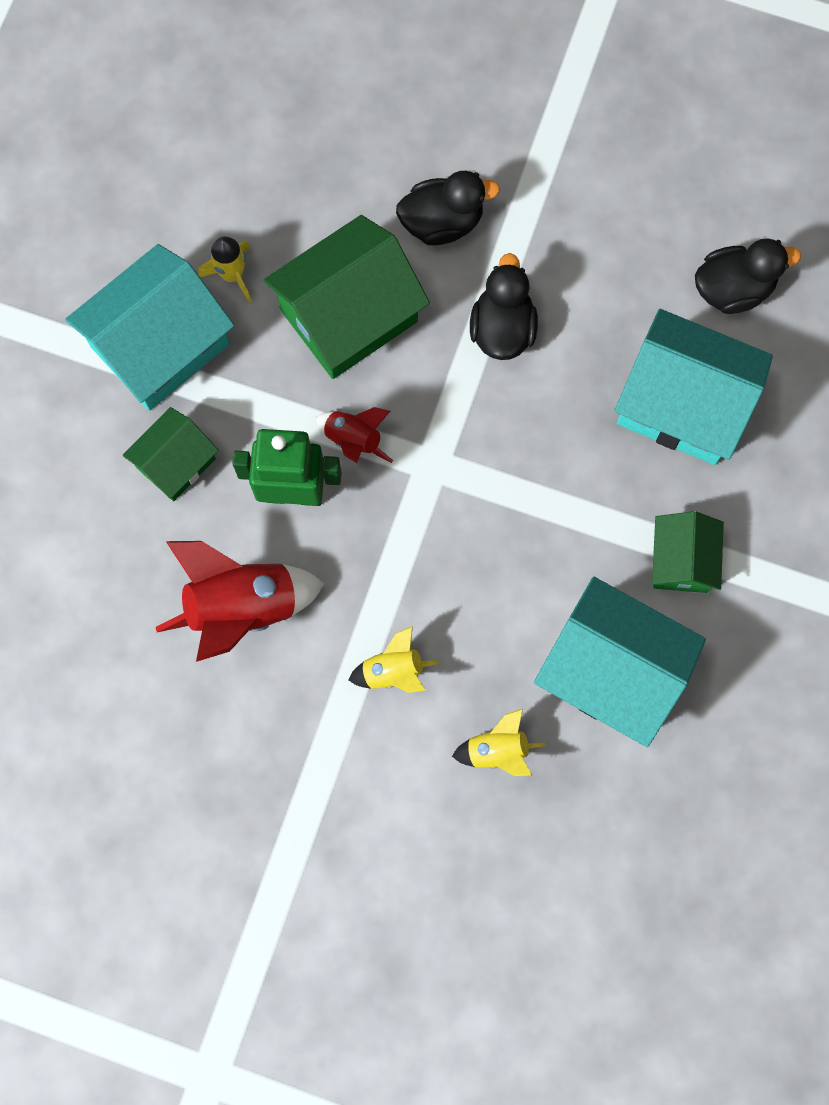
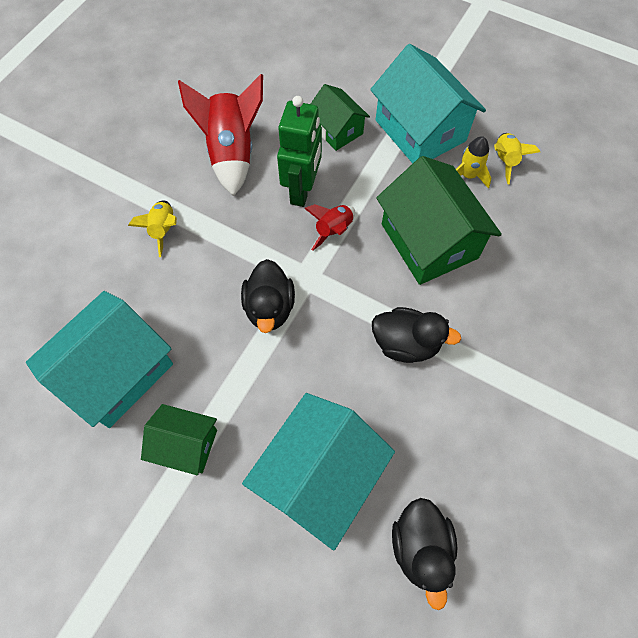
camera: 100 degrees right, 10 degrees down
(442, 222) = (501, 315): black duck -> black duck (269, 308)
(497, 750) = (87, 284): yellow rocket -> yellow rocket (504, 161)

